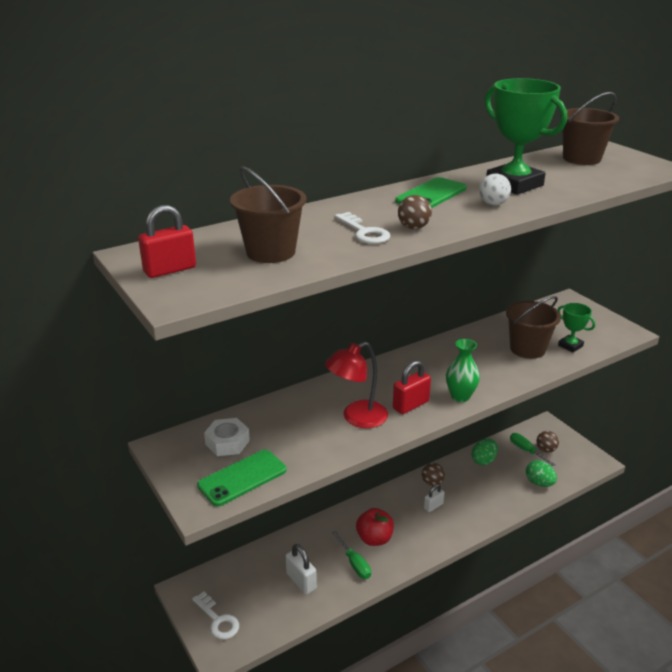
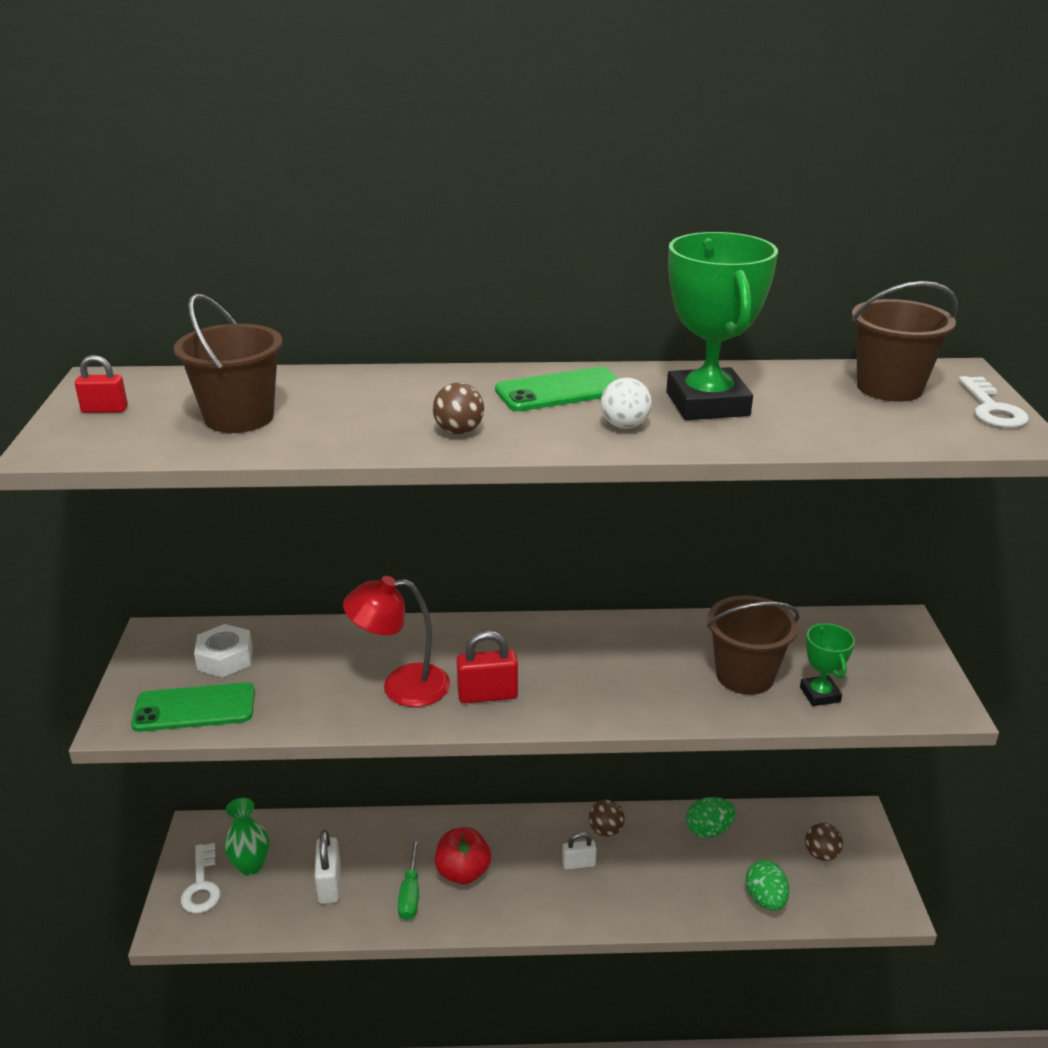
camera: 30 degrees right, 0 degrees up
(170, 270) = (105, 410): red padlock -> red padlock, size x0.65
(364, 232) = (387, 421): white key -> white key (992, 408)
(460, 396) = (567, 709): green vase -> green vase (250, 866)
(526, 451) = (788, 843): green screwdriver -> none

